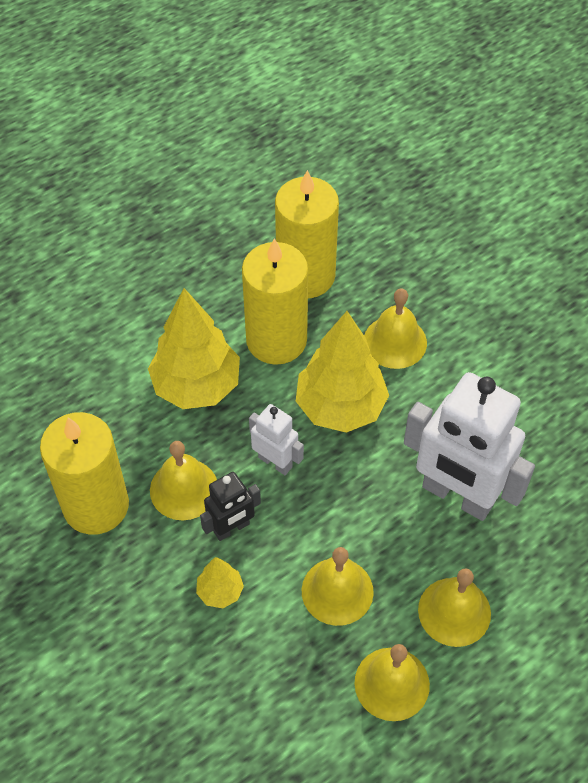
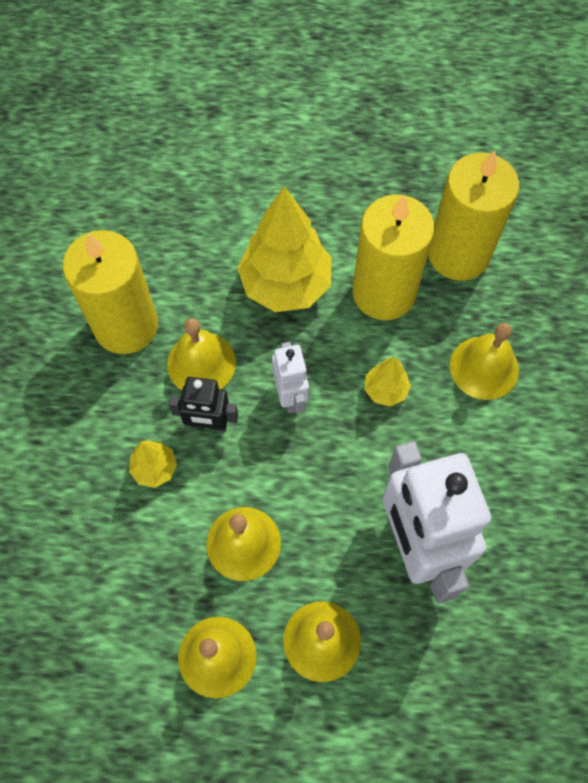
camera: 40 degrees right, 10 degrees up
(340, 407) = (385, 390): yellow tree -> yellow tree, size x0.47

